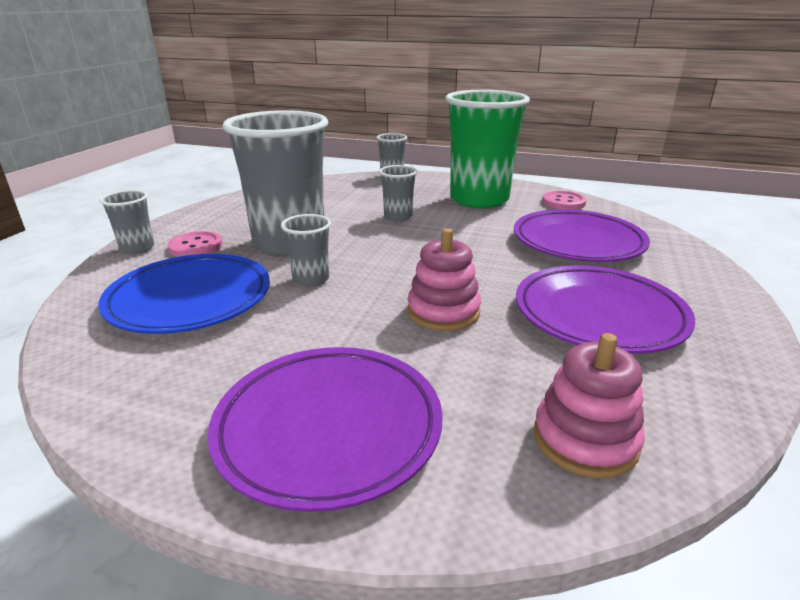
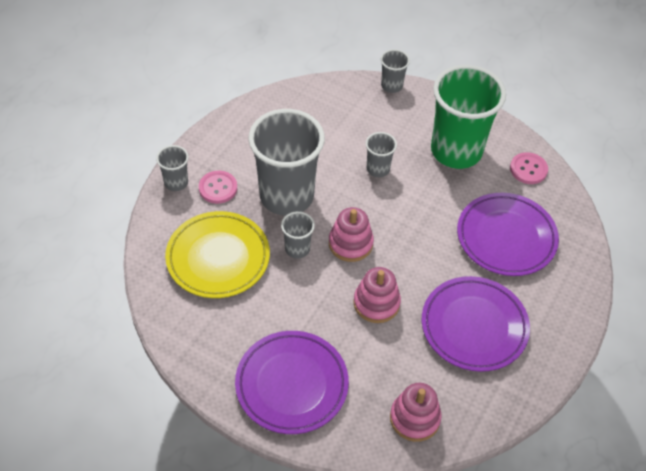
camera: 10 degrees right, 25 degrees up
(190, 300) = (218, 258): blue plate -> yellow plate
(384, 267) = (350, 243): none -> pink stacking toy

